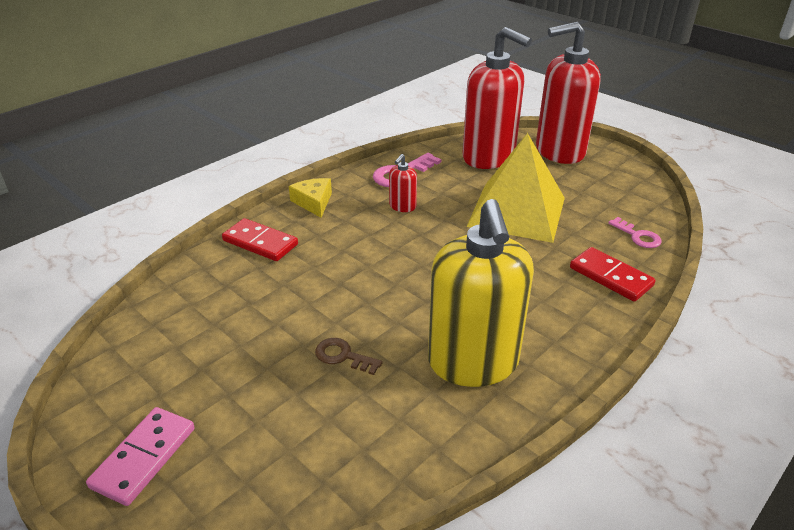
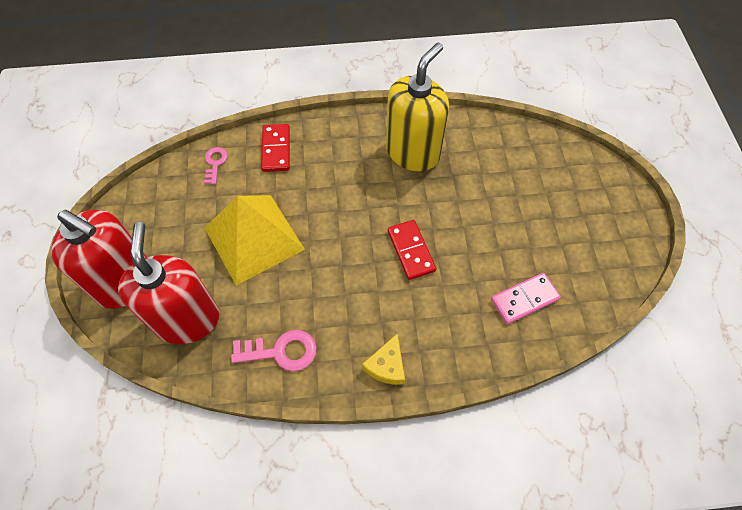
camera: 140 degrees left, 25 degrees up
(144, 457) = (611, 207): pink domino -> pink domino (524, 299)
(260, 243) = (463, 340): red domino -> red domino (411, 251)
(343, 356) = (476, 200): brown key -> none
(402, 206) = (324, 305): red soap dispenser -> none

